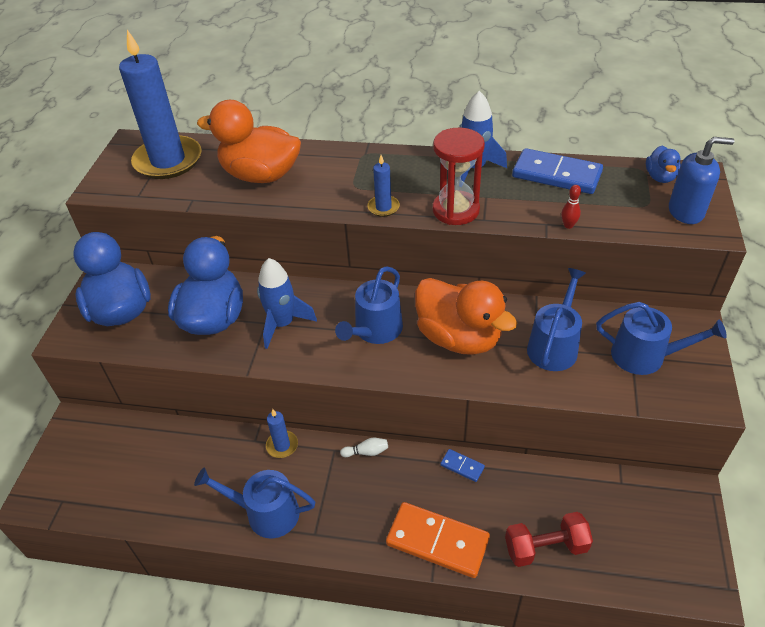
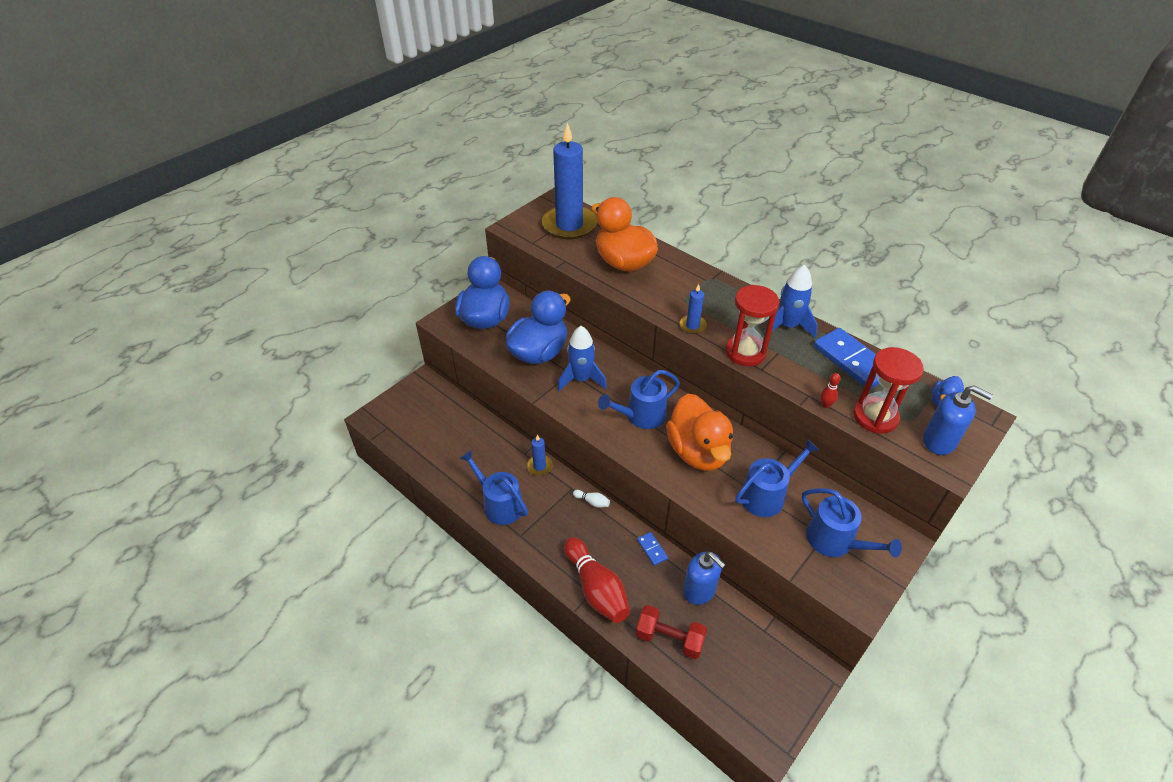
camera: 30 degrees right, 0 degrees up
(437, 541) = (596, 588): orange domino -> red bowling pin
(536, 480) = (699, 590): none -> blue soap dispenser
(618, 216) = (875, 417): none -> red hourglass

